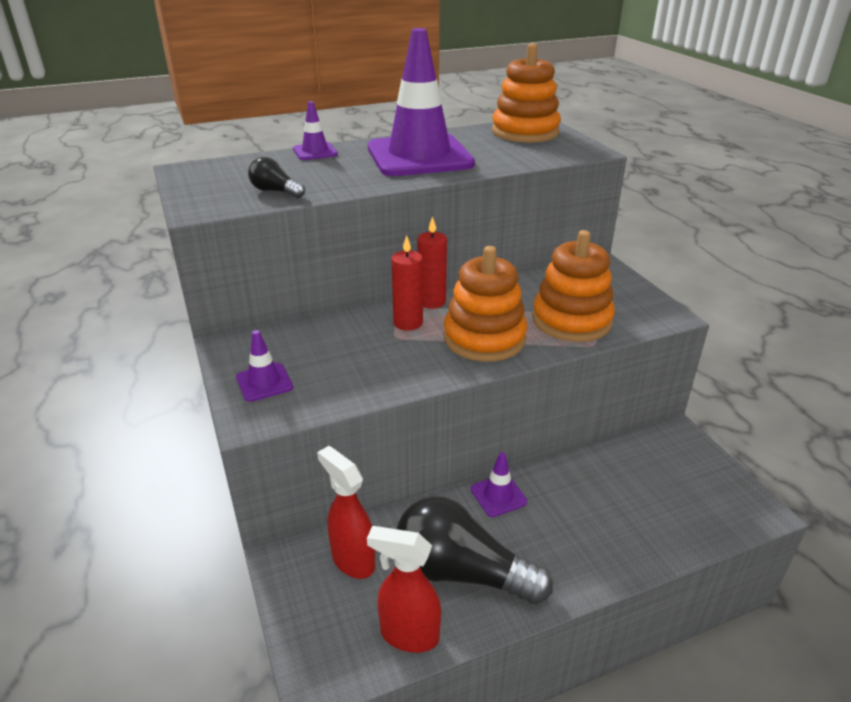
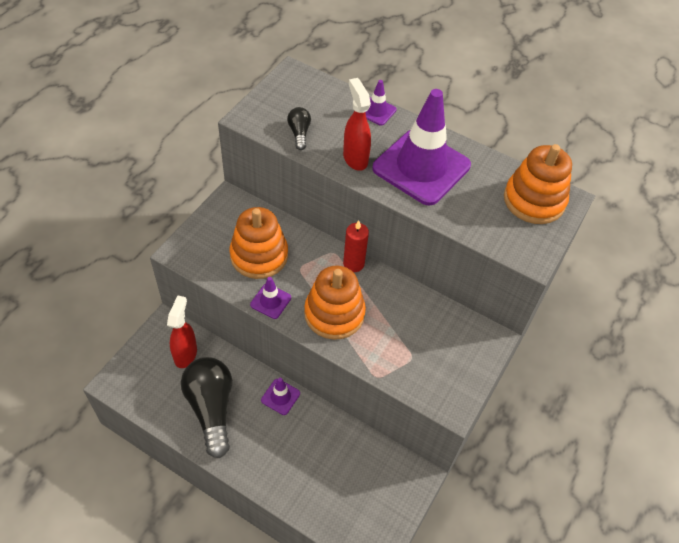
camera: 50 degrees right, 20 degrees up
(264, 382) = (210, 237): purple traffic cone -> purple traffic cone (270, 301)
(408, 323) = (319, 265): red candle -> none
(408, 635) = (158, 406): red spray bottle -> red spray bottle (355, 158)
(571, 320) = (396, 351): orange stacking toy -> orange stacking toy (259, 255)

